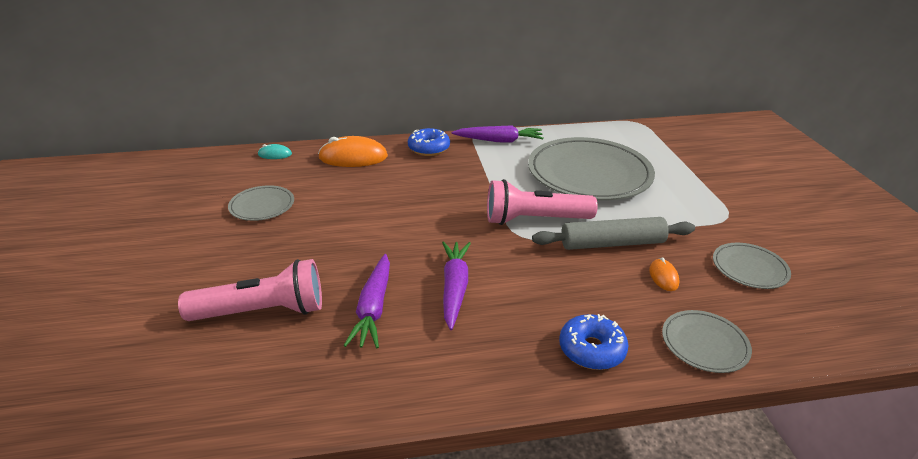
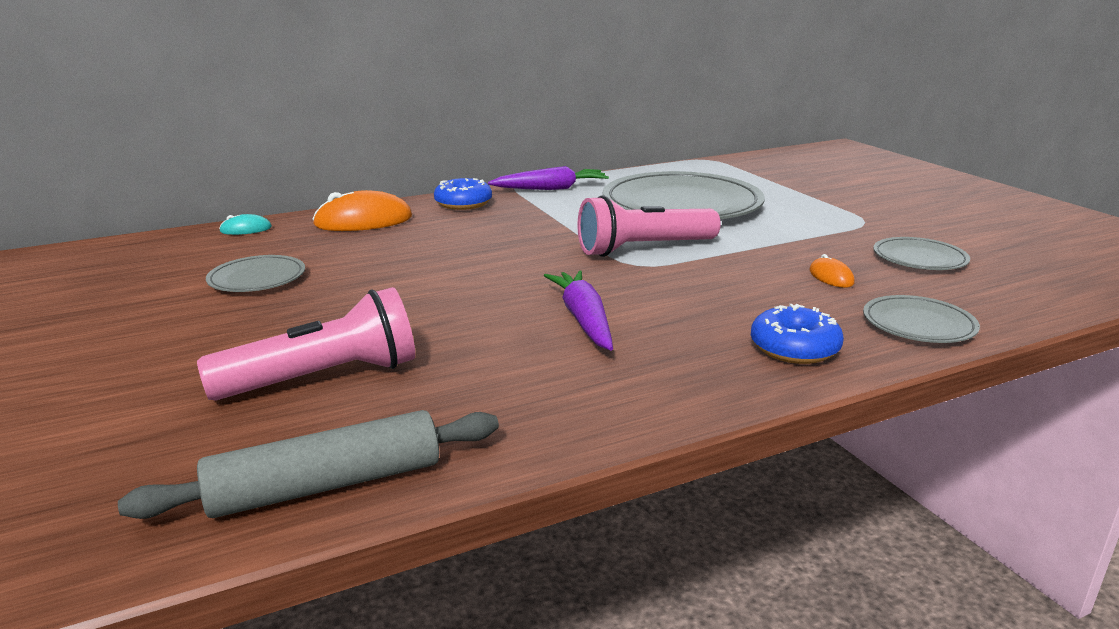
camera: 15 degrees left, 10 degrees down
(373, 308) = (486, 352): purple carrot -> none
(612, 243) = (751, 257): grey rolling pin -> grey rolling pin (326, 485)

